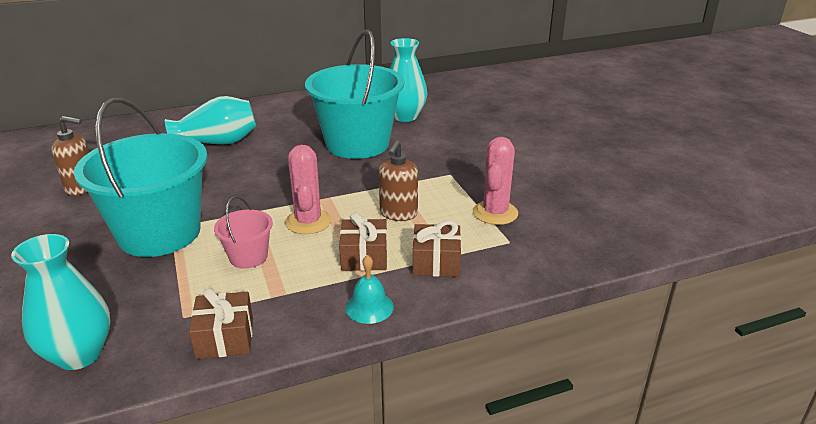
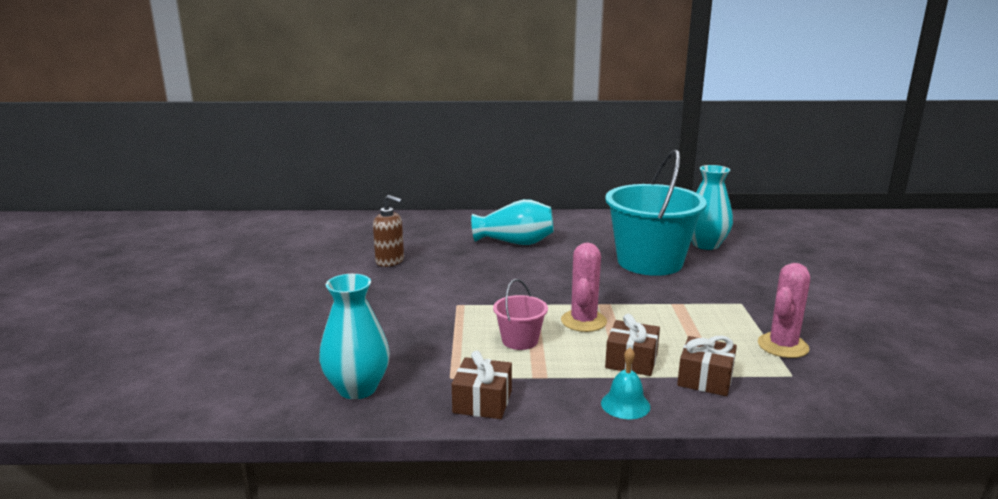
camera: 20 degrees right, 10 degrees down
(159, 233) = (446, 308): turquoise bucket -> none
(398, 214) = (676, 329): brown soap dispenser -> none

